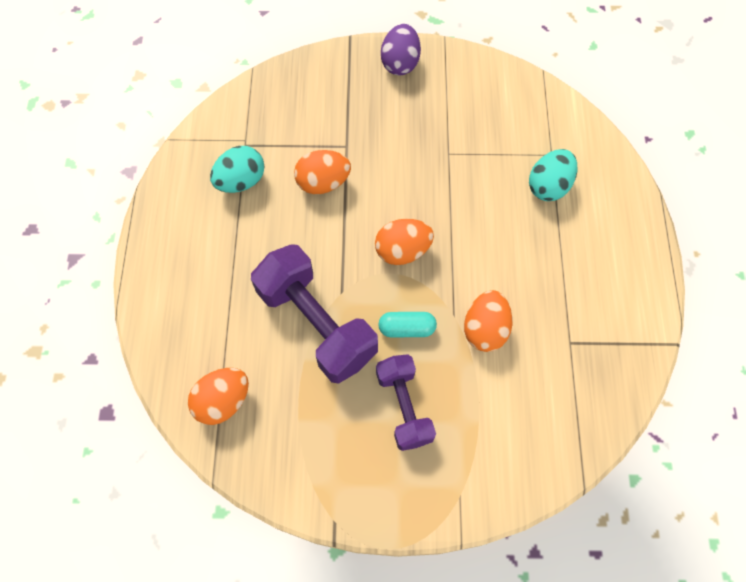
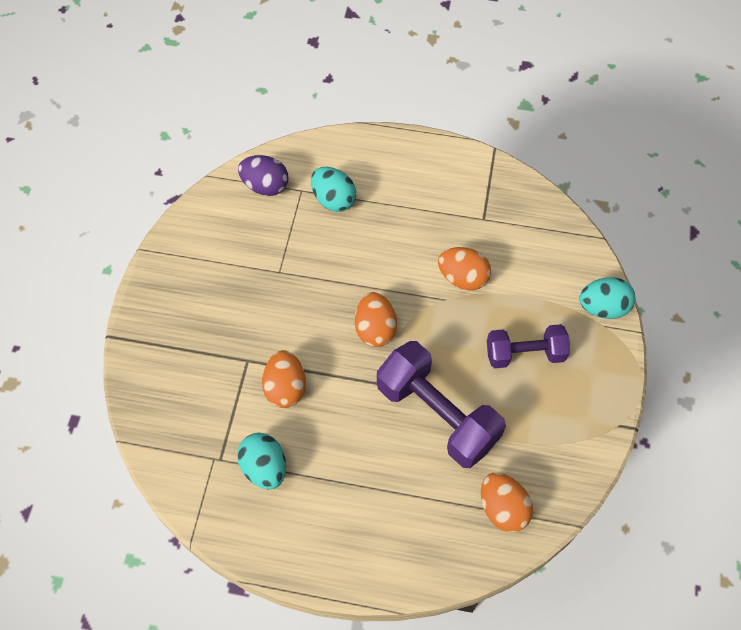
camera: 80 degrees left, 5 degrees down
(316, 324) = (437, 415): purple dumbbell -> purple dumbbell turned 75 degrees clockwise
(400, 63) = (160, 294): purple egg -> purple egg (265, 186)
(407, 328) = (453, 339): turquoise capsule -> none
(484, 493) = (602, 308): none -> turquoise egg

